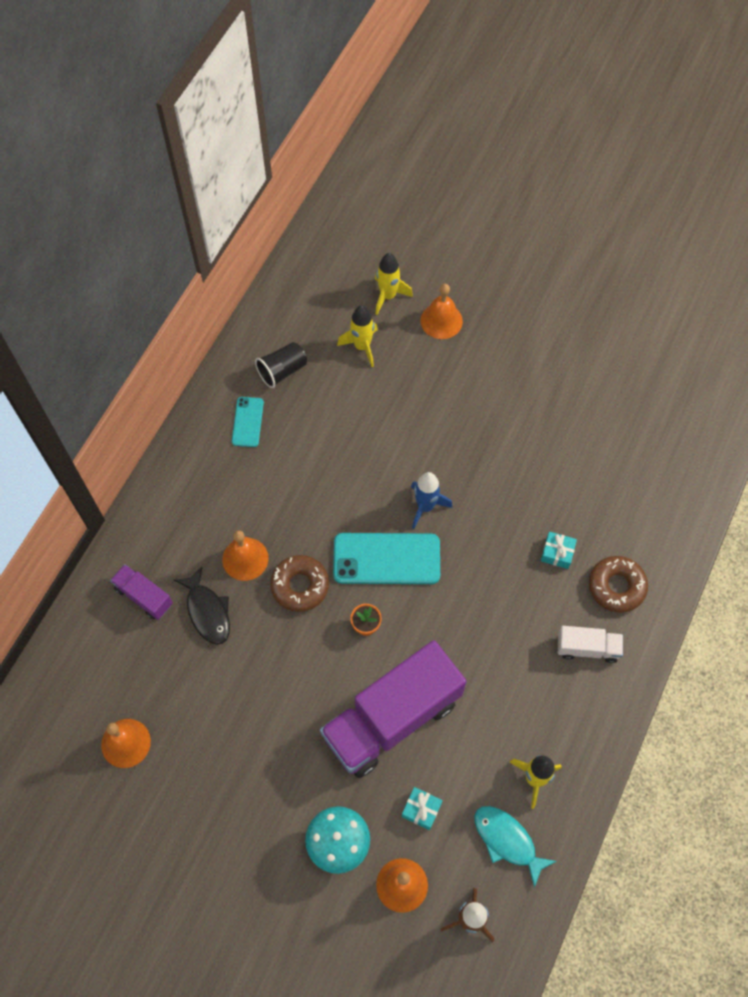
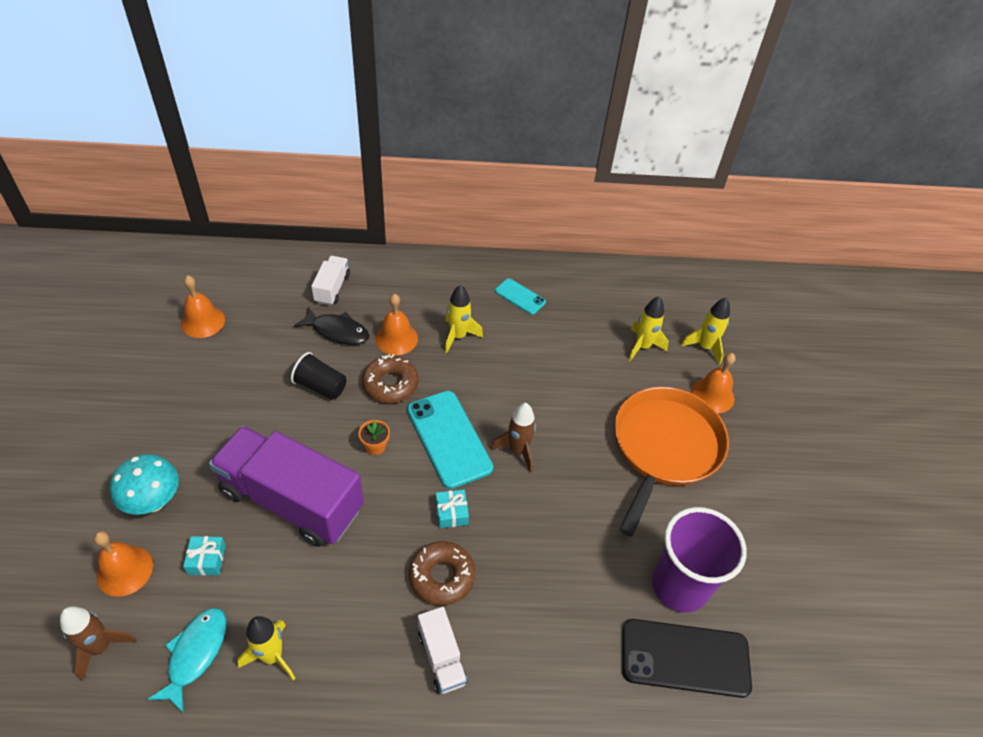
camera: 60 degrees right, 15 degrees down
(144, 596) = (332, 288): purple truck -> white truck
(207, 611) = (337, 331): black fish -> black fish turned 105 degrees counterclockwise
(247, 422) = (520, 296): turquoise phone -> turquoise phone turned 60 degrees clockwise
(270, 500) = (458, 336): none -> yellow rocket
(282, 371) = (581, 302): black cup -> black cup (321, 386)
(425, 507) = (518, 450): blue rocket -> brown rocket
(475, 388) = (665, 447): none -> orange pan
(557, 553) = (534, 586): turquoise gift -> turquoise gift (451, 513)
(601, 446) = (679, 586): none -> purple cup
(616, 586) = (528, 663): brown donut -> brown donut (442, 576)
(656, 474) = (685, 658): none -> black phone

